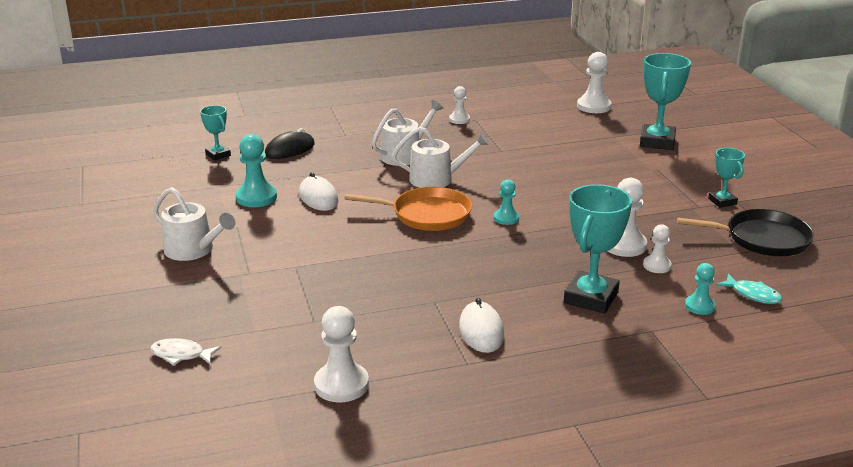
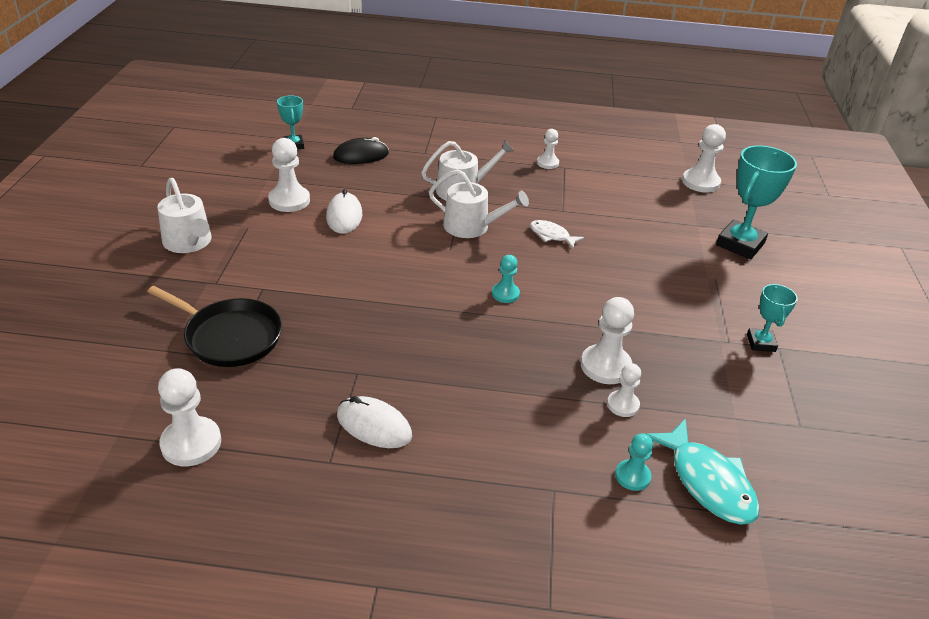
camera: 20 degrees right, 10 degrees up
(181, 355) = (84, 356): white fish -> white fish (551, 235)
(256, 197) = (289, 200): turquoise pawn -> white pawn
(427, 214) = (430, 266): orange pan -> none
(481, 331) = (374, 425): white mouse -> white mouse turned 75 degrees counterclockwise
(591, 297) = (519, 423): turquoise trophy -> none
(753, 294) = (707, 482): turquoise fish -> turquoise fish, size x1.74
(763, 239) = (774, 408): black pan -> black pan (230, 336)

